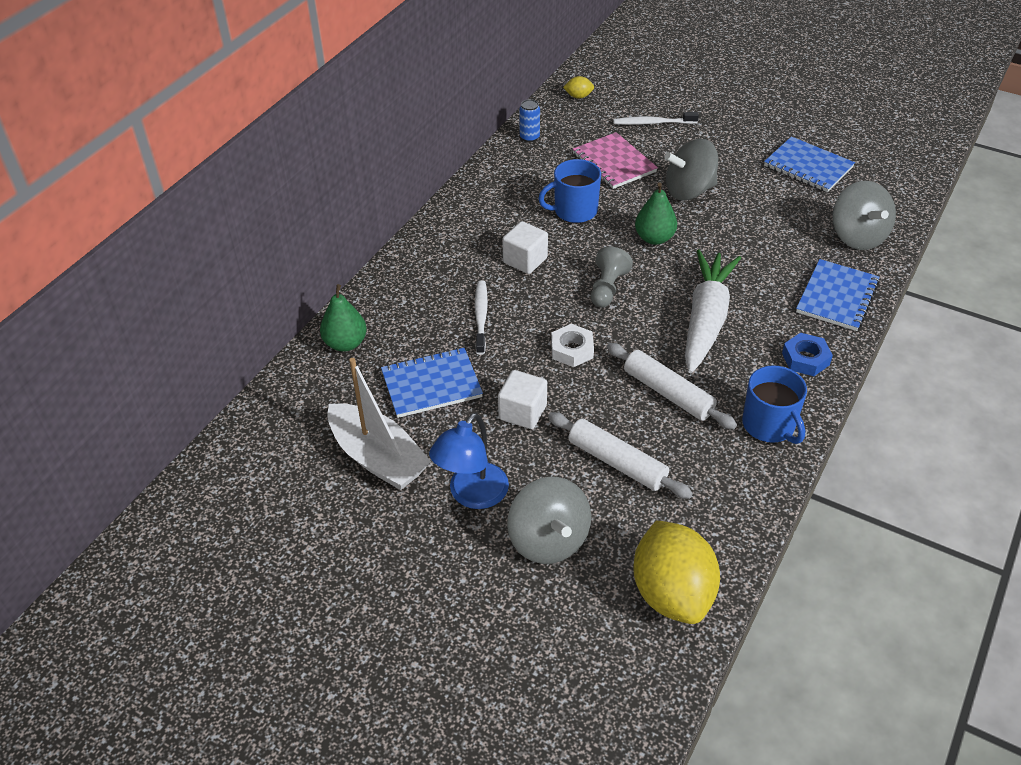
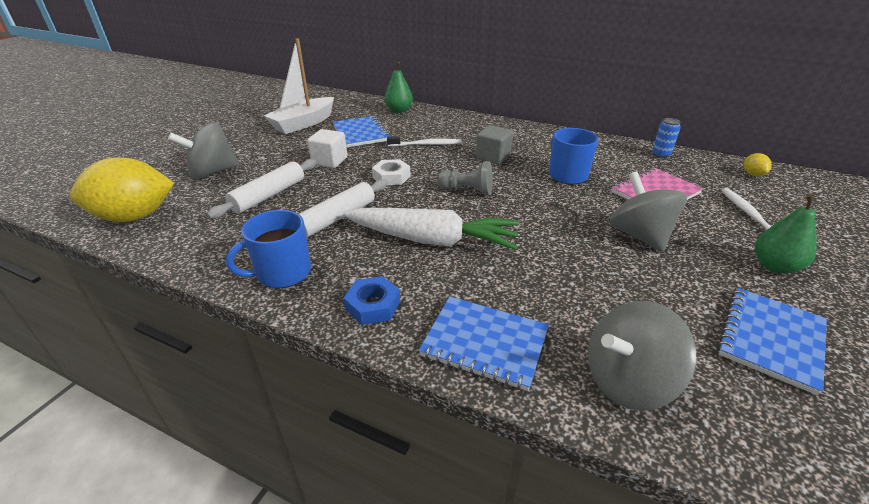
camera: 85 degrees right, 10 degrees down
(472, 495) = (262, 148): blue lamp -> none
(525, 260) = (493, 157): white cube -> grey cube
(654, 238) = (546, 213): green pear -> green pear (774, 266)

